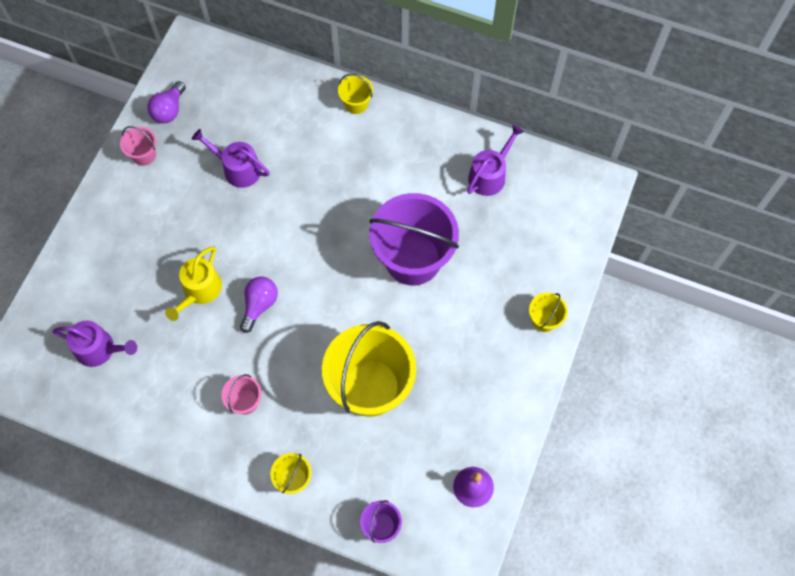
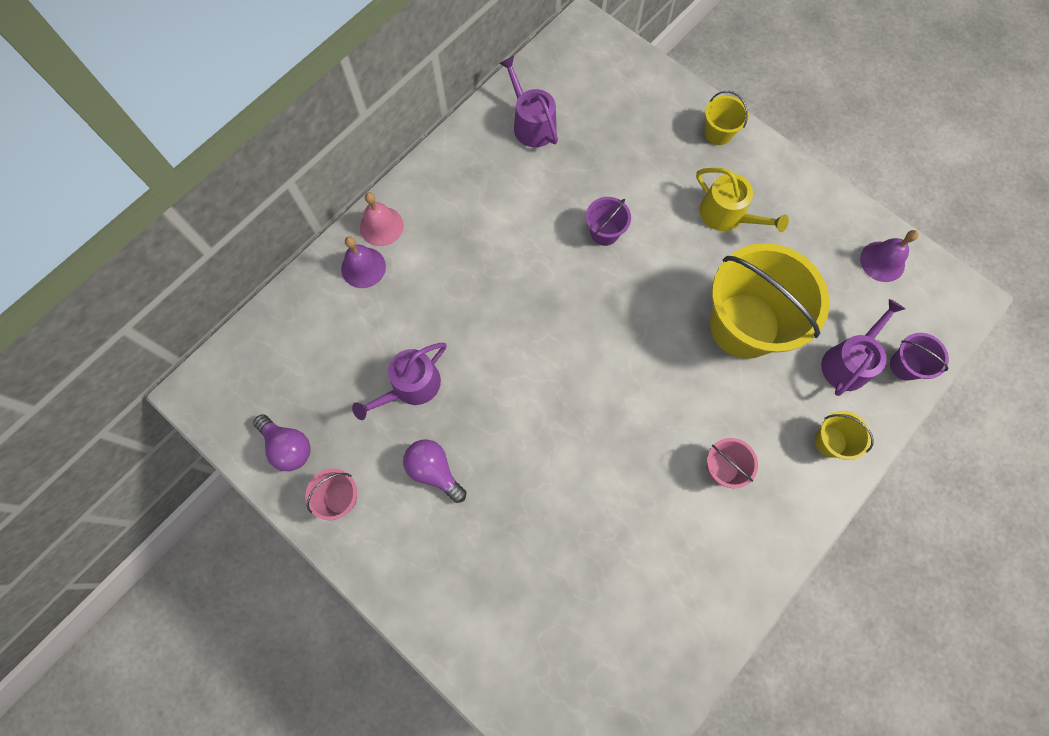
camera: 70 degrees left, 5 degrees up
(99, 349) = (598, 631): purple watering can -> purple watering can (848, 362)
(199, 291) = (561, 481): yellow watering can -> yellow watering can (727, 215)
(259, 305) = (604, 415): purple light bulb -> purple light bulb (434, 471)
(318, 105) = (363, 267): none -> purple bell
(356, 104) = (381, 226): yellow bucket -> pink bell
(413, 259) = (604, 232): purple bucket -> purple bucket, size x0.43

